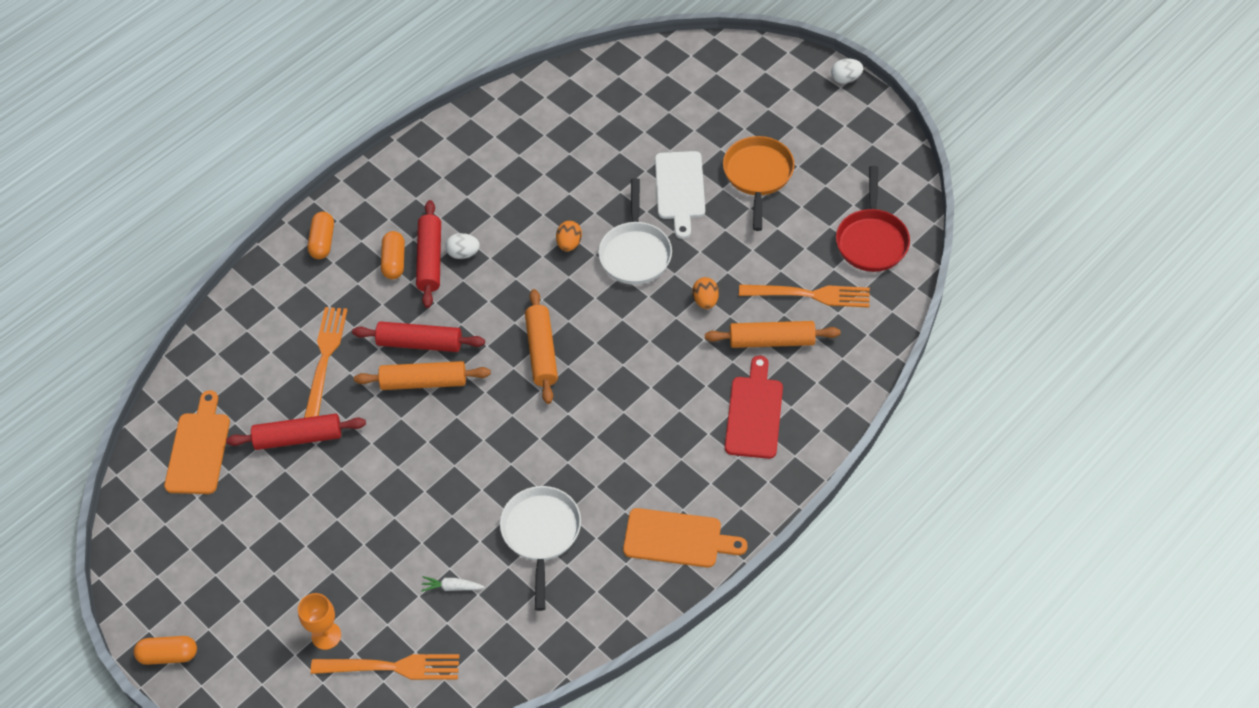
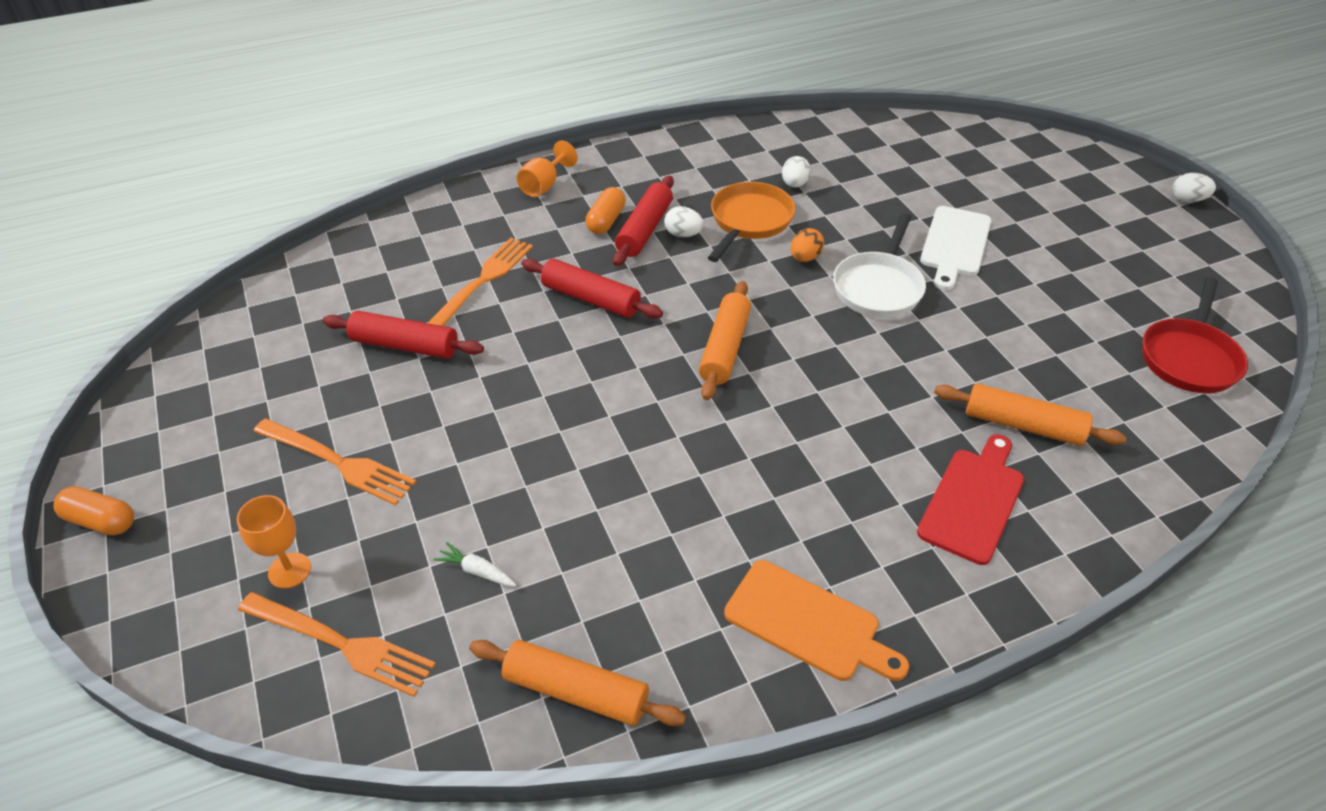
camera: 20 degrees right, 10 degrees down
(198, 449) = (296, 322): orange cutting board -> none
(323, 242) = (544, 185): orange capsule -> orange goblet
(424, 382) = (574, 336): orange rolling pin -> orange rolling pin (576, 691)
(532, 168) = (794, 184): none -> white egg
(541, 534) = (625, 548): white pan -> none
(705, 300) = (948, 357): orange egg -> none
(758, 176) = (1054, 257): orange pan -> orange pan (749, 221)
(810, 295) = (1090, 391): orange fork -> orange fork (339, 462)

